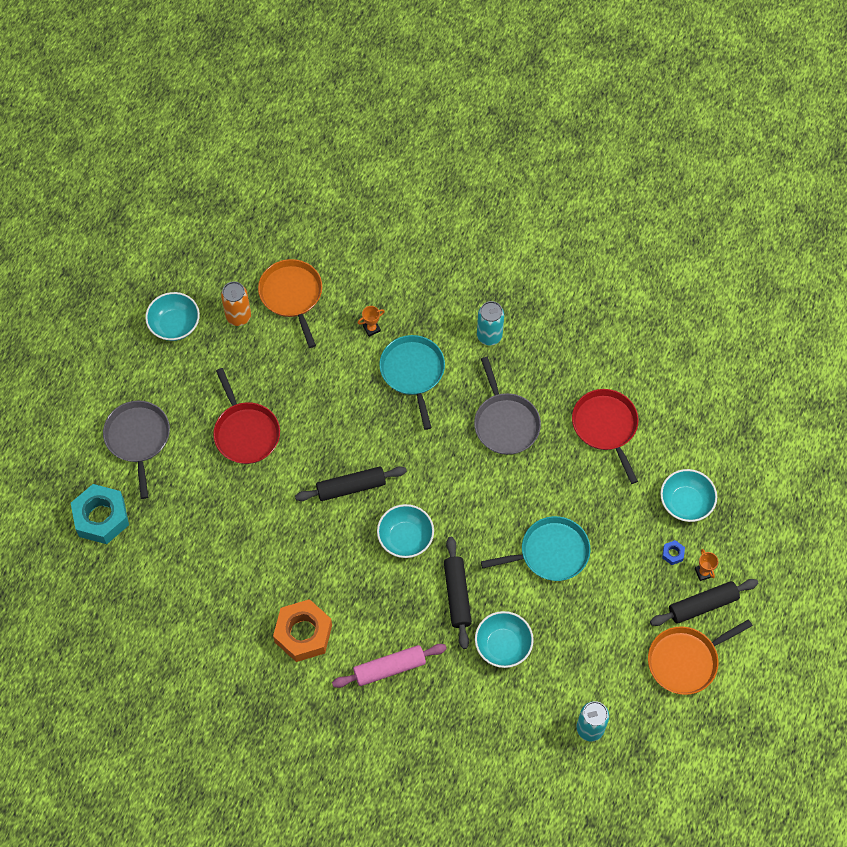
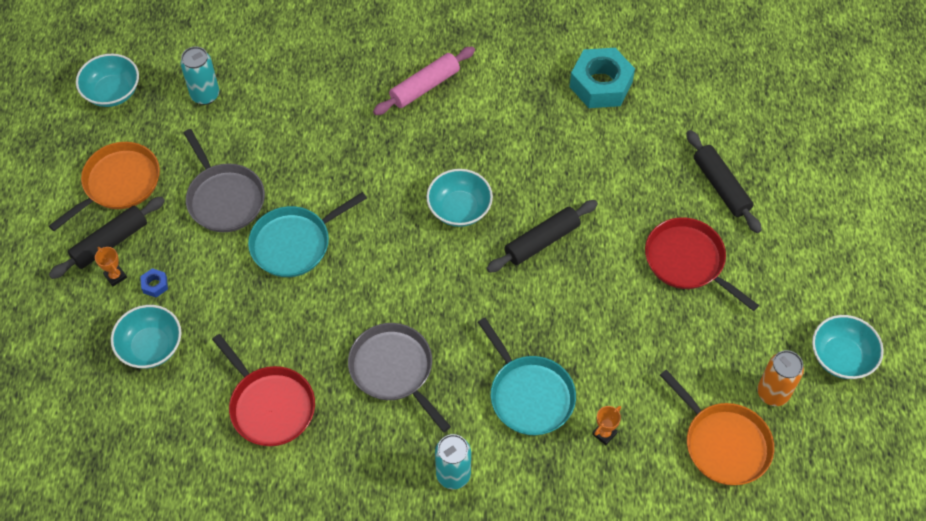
camera: 160 degrees right, 5 degrees down
(101, 517) = (786, 129): turquoise nut -> turquoise nut (600, 84)
(138, 439) = (800, 216): grey pan -> grey pan (224, 198)
(303, 633) = (524, 90): orange nut -> none
(457, 595) = (382, 171): black rolling pin -> black rolling pin (721, 186)
(503, 645) = (317, 140): turquoise bowl -> turquoise bowl (112, 92)

